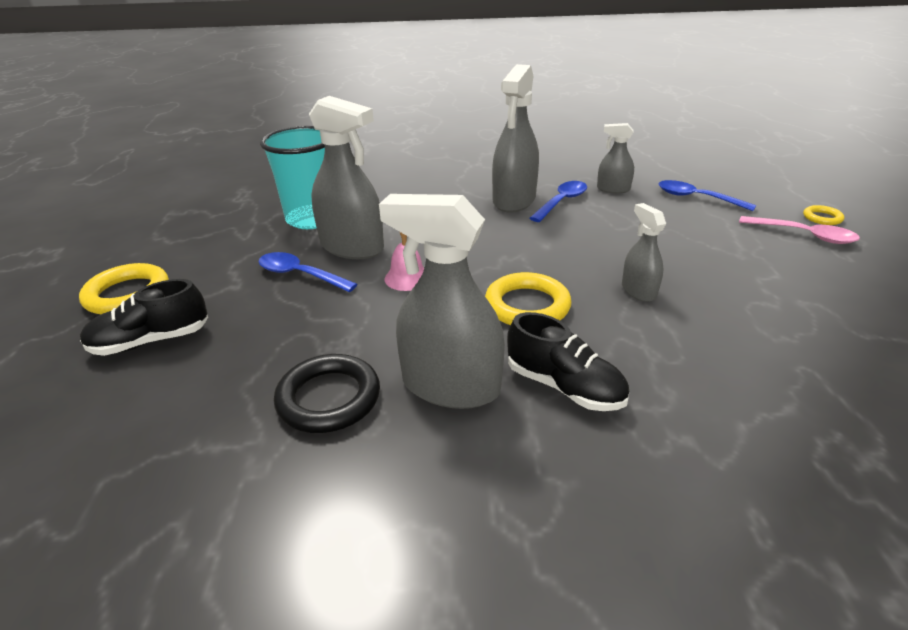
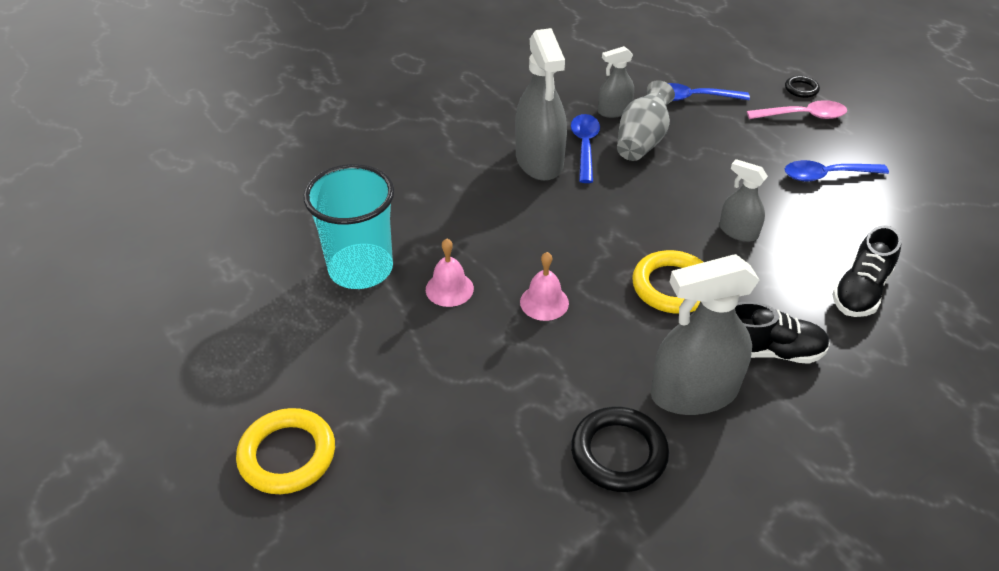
camera: 35 degrees left, 10 degrees up
(151, 341) = (392, 488): black shoe -> black shoe (861, 290)
(300, 275) = (439, 345): blue spoon -> blue spoon (826, 175)
(352, 247) = (449, 289): grey spray bottle -> pink bell
(616, 211) = (642, 141): none -> grey vase
(822, 218) = (801, 89): yellow ring -> black ring

